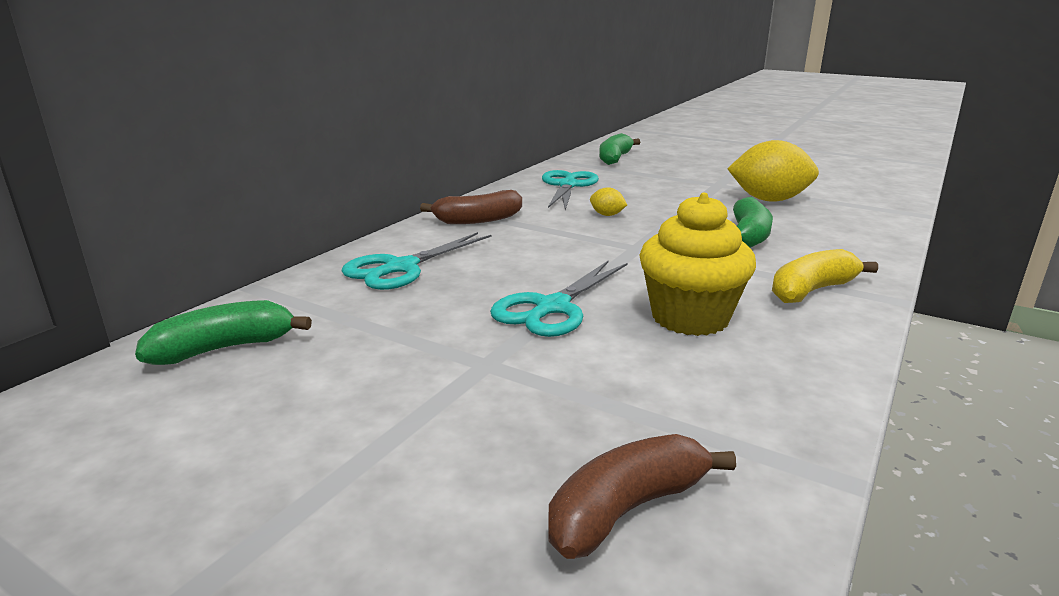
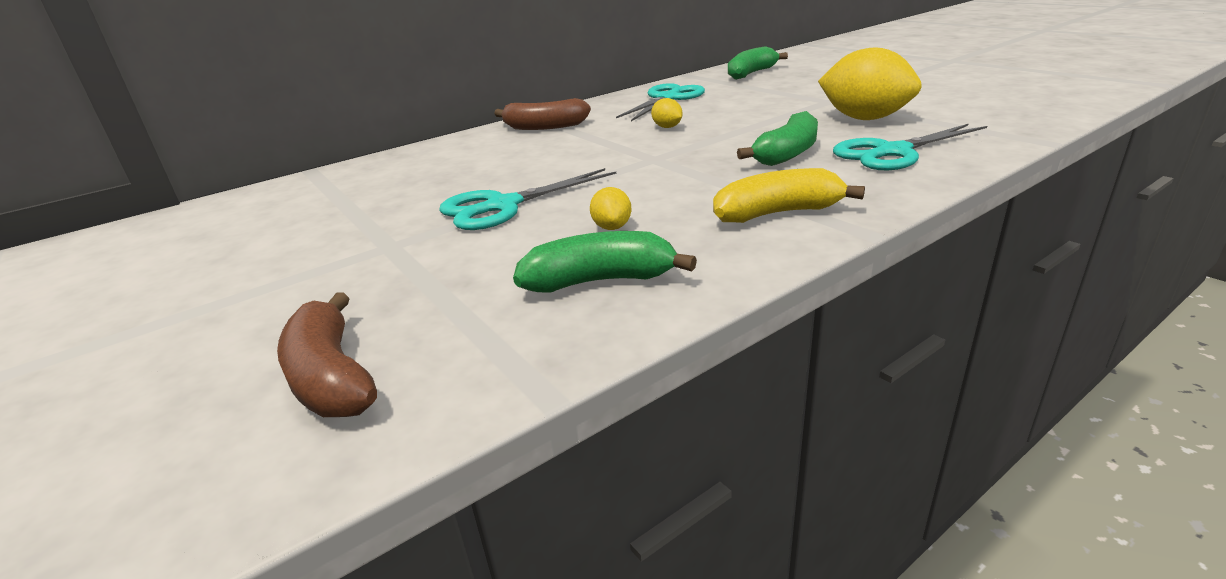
camera: 25 degrees right, 5 degrees up
(224, 348) = (237, 213): green banana -> green banana (600, 281)
(401, 268) = (430, 163): turquoise scissors -> turquoise scissors (892, 152)
(626, 509) = (332, 377): brown banana -> brown banana turned 105 degrees counterclockwise
(690, 318) = (612, 227): yellow cupcake -> yellow lemon

